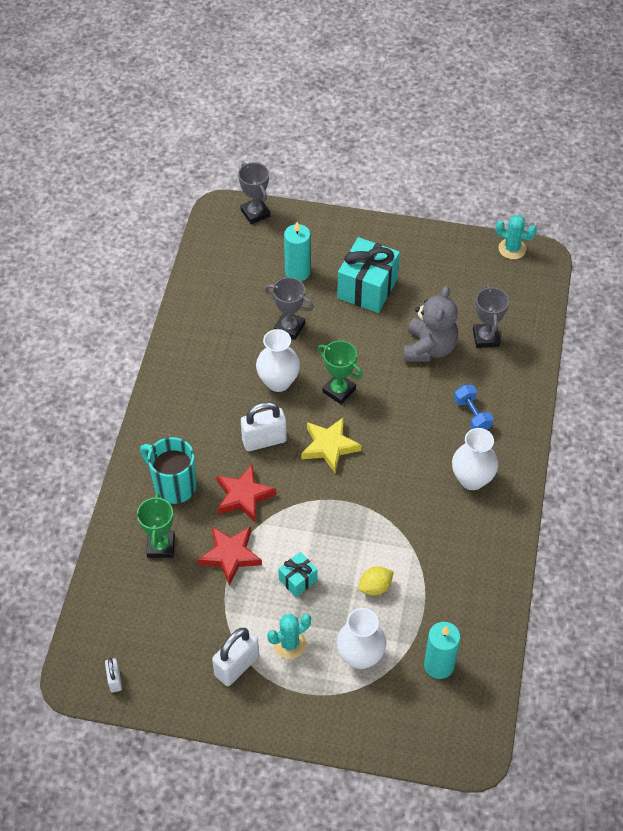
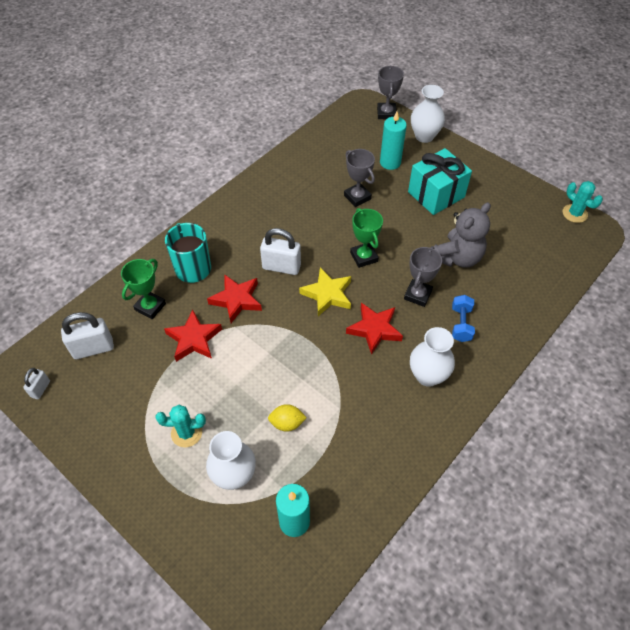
camera: 30 degrees right, 0 degrees up
(237, 666) = (134, 428): white padlock -> white padlock (93, 348)
(278, 382) = (322, 230): white vase -> white vase (424, 136)
(298, 580) = (230, 384): turquoise gift -> none
(397, 459) = (374, 329): none -> red star
(486, 338) = (510, 270): grey trophy -> grey trophy (417, 295)

